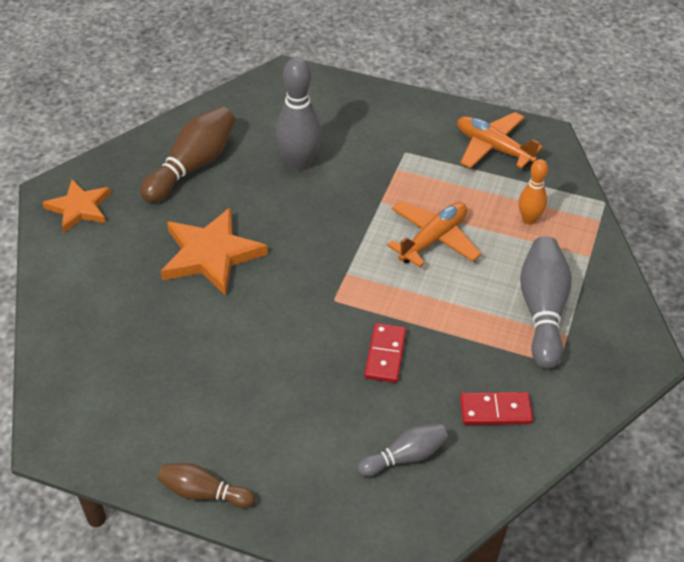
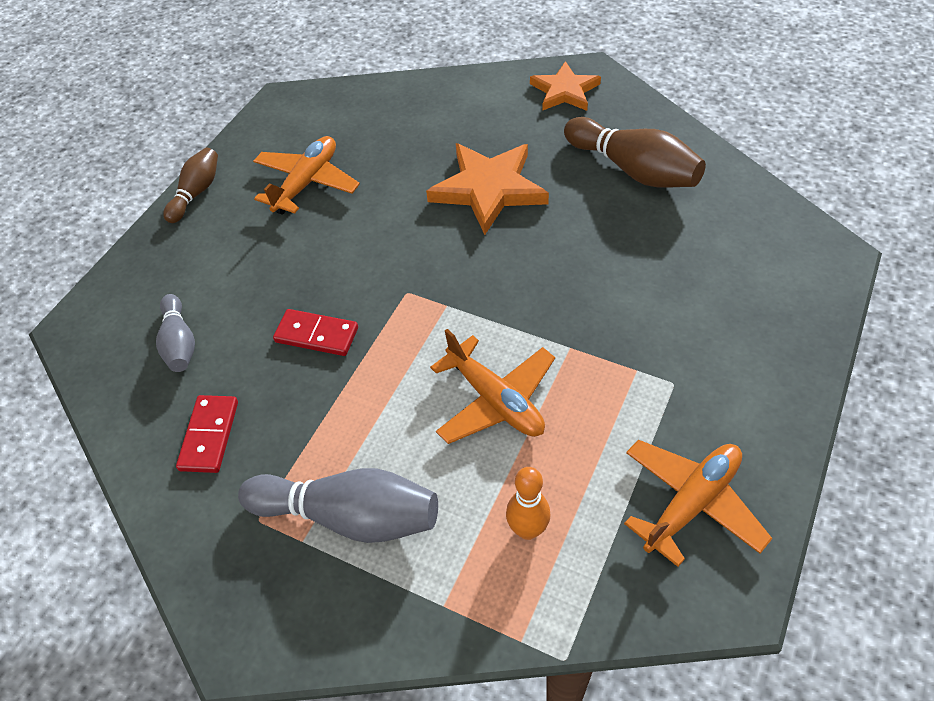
camera: 100 degrees right, 5 degrees up
(194, 393) = (307, 183): none -> orange plane
(299, 163) = (643, 265): grey bowling pin -> none

